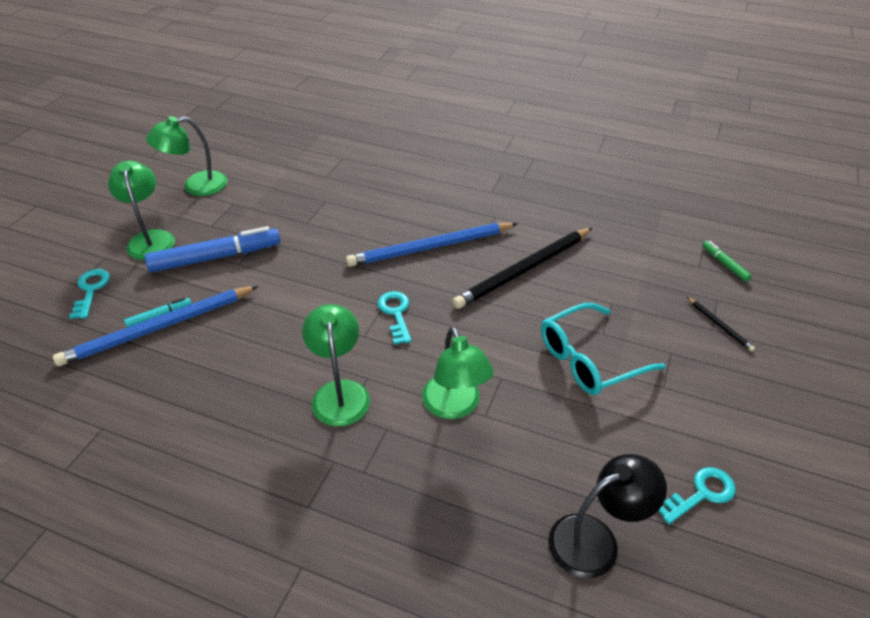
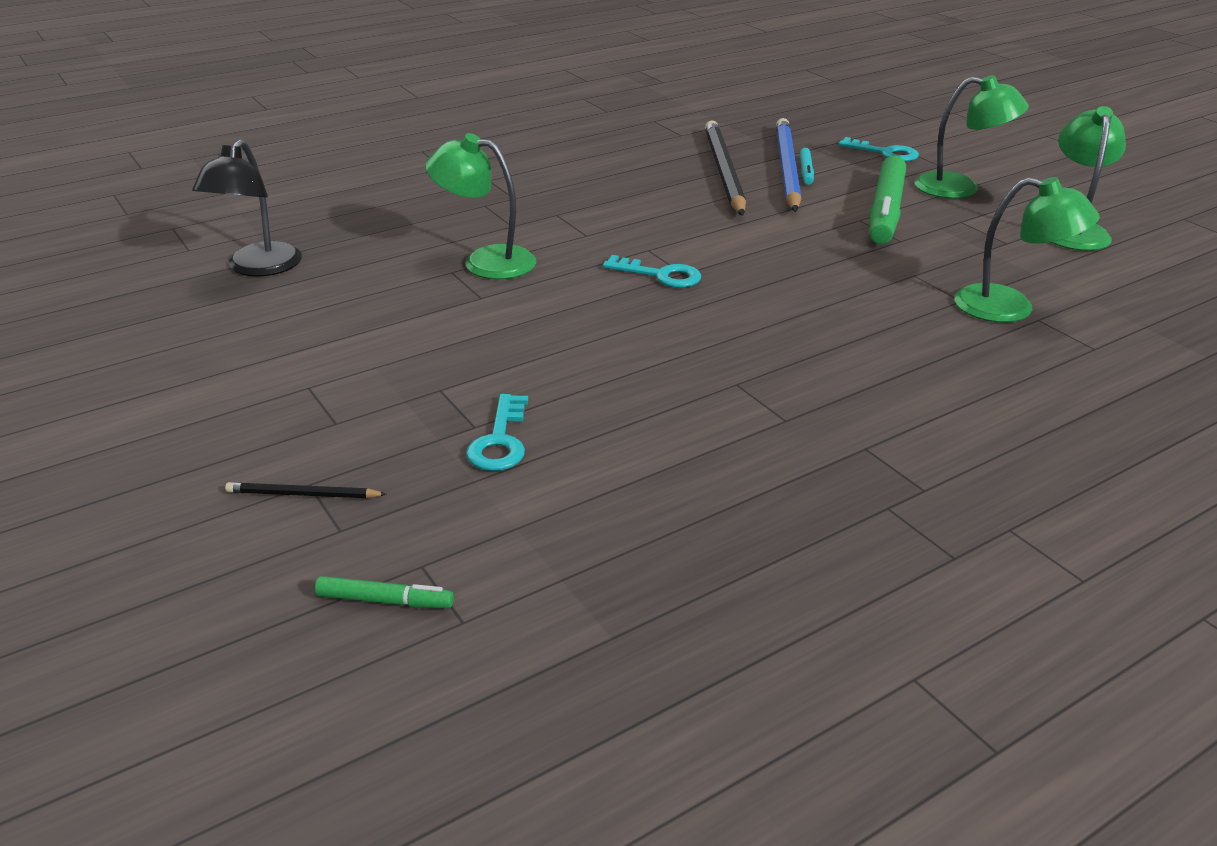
camera: 125 degrees right, 10 degrees down
(216, 257) = (885, 211): blue marker -> green marker
(339, 392) = (586, 218): green lamp -> green lamp (1010, 308)
(430, 247) = (763, 337): blue pencil -> none
(523, 270) = (629, 387): black pencil -> black pencil (723, 171)
(589, 359) = (419, 359): turquoise glasses -> none
(701, 493) = (187, 336): turquoise key -> turquoise key (500, 441)

